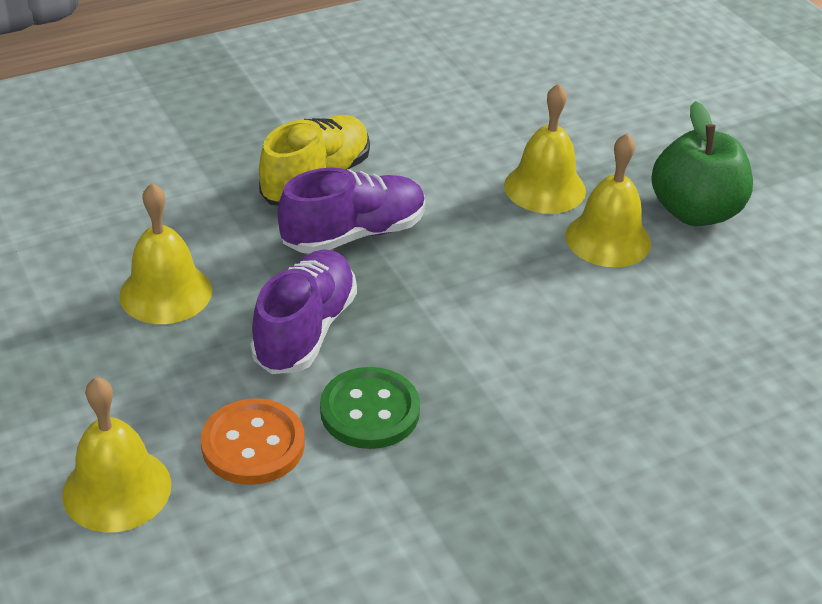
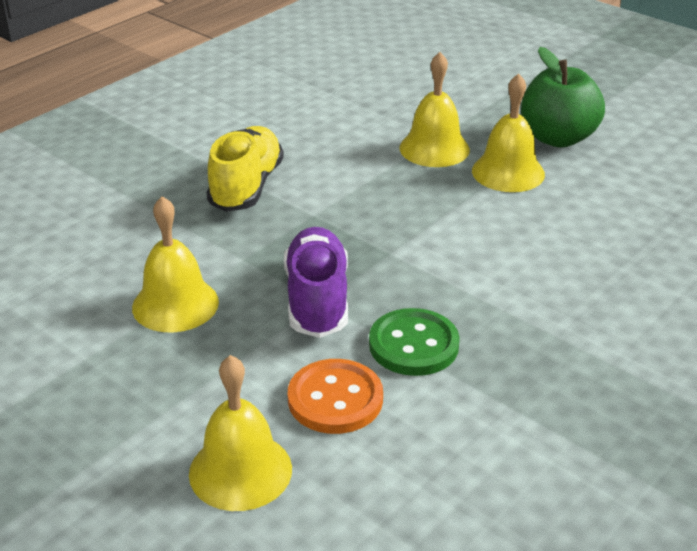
camera: 20 degrees left, 5 degrees down
(354, 234) = (307, 219): purple shoe -> none

